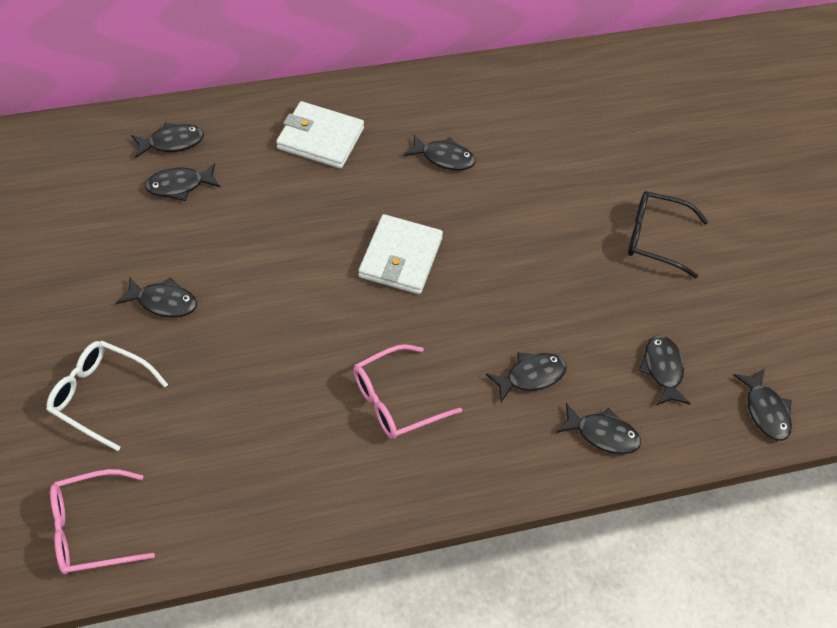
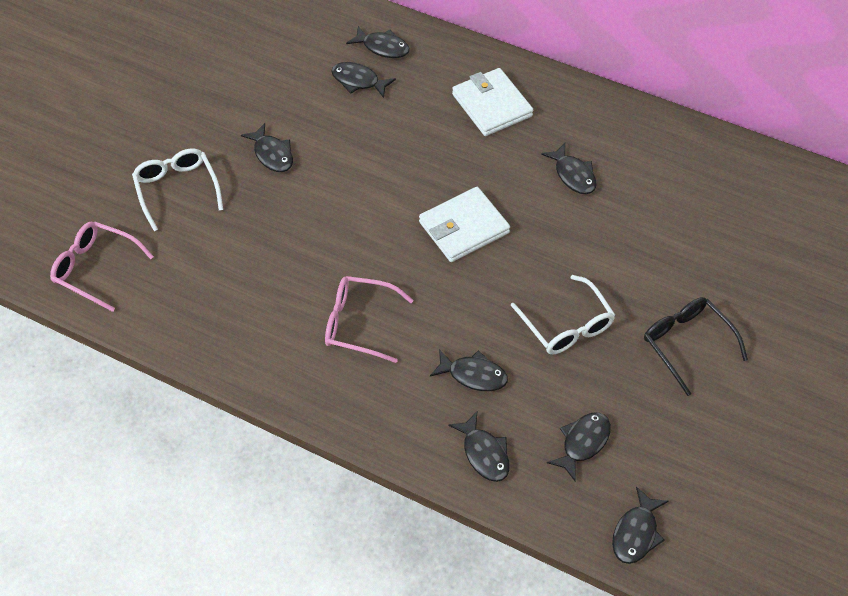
camera: 45 degrees right, 0 degrees up
(559, 284) = (566, 325): none -> white glasses

